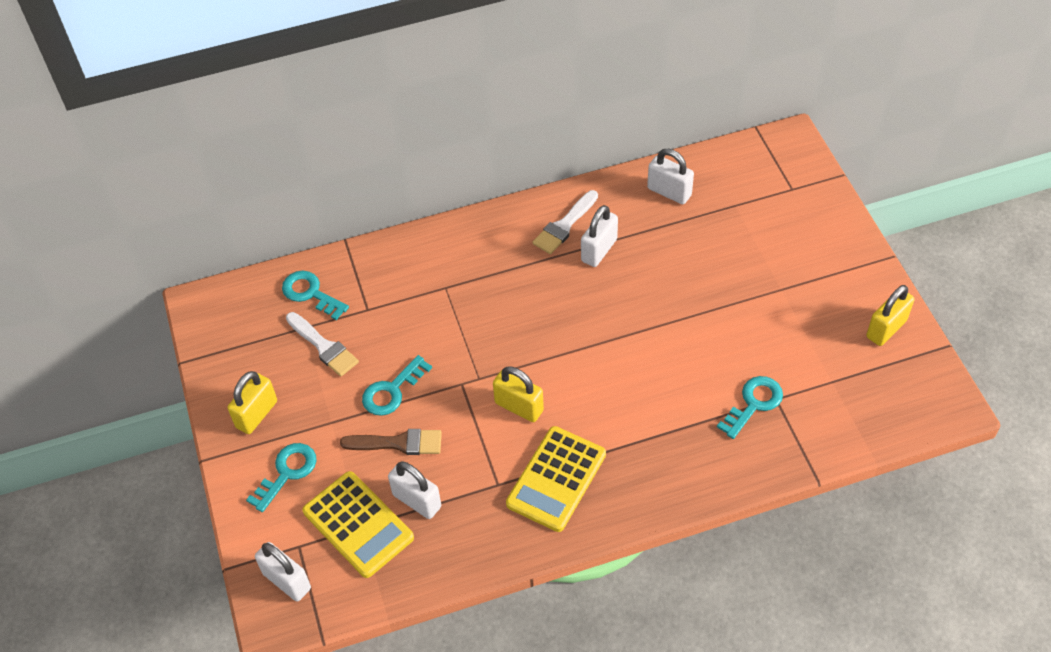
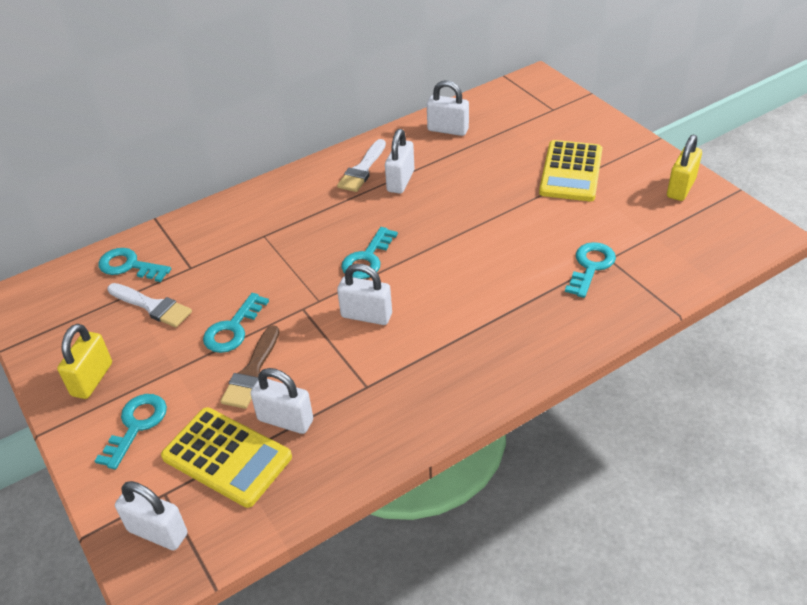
camera: 15 degrees left, 10 degrees down
(398, 443) = (252, 372): brown brush -> brown brush turned 120 degrees clockwise
(519, 407) = (366, 315): yellow padlock -> white padlock
(538, 340) = (367, 259): none -> turquoise key
(556, 479) = (425, 368): yellow calculator -> yellow calculator (571, 172)

